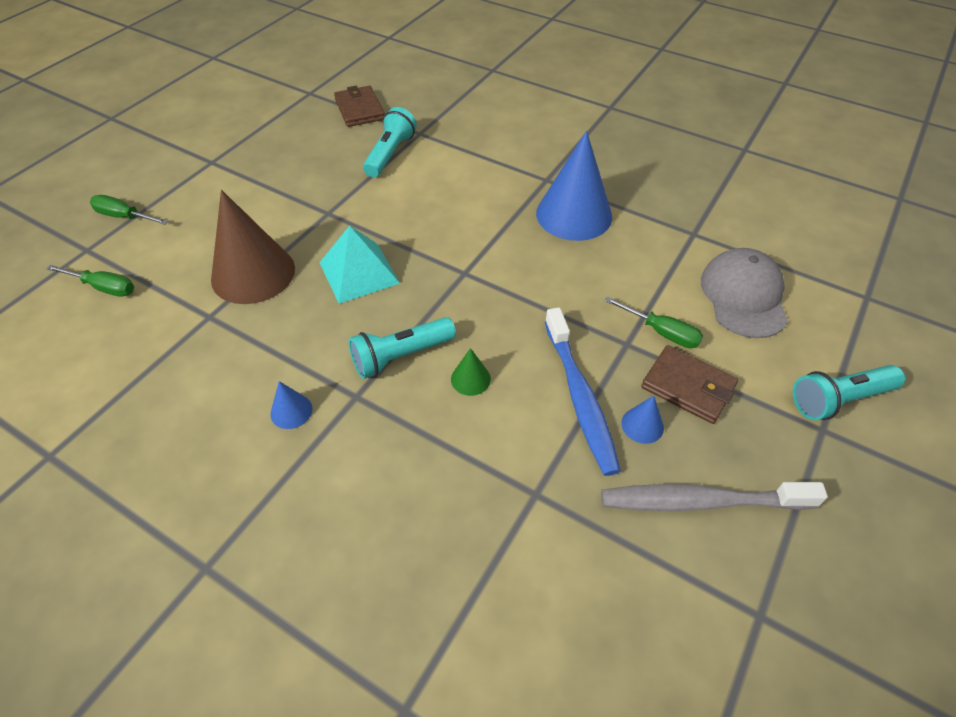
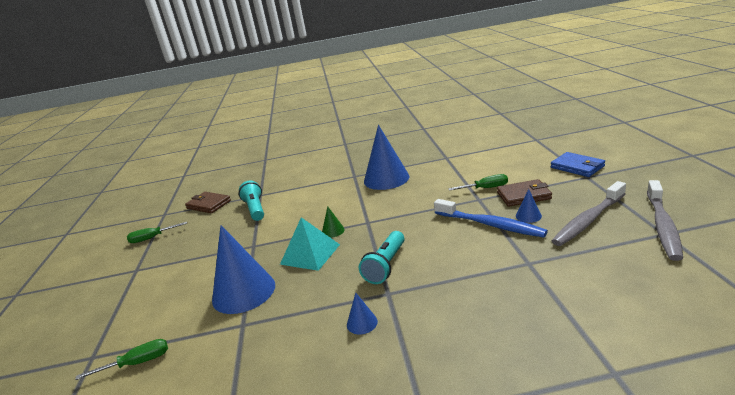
camera: 35 degrees left, 25 degrees down
(124, 216) = (101, 326): green screwdriver -> green screwdriver (151, 238)
(253, 273) = (244, 292): brown cone -> blue cone
(470, 379) = (433, 250): green cone -> green cone (333, 231)
(743, 296) = (496, 162): grey cap -> none
(782, 602) = (662, 225): none -> grey toothbrush
(839, 400) = (577, 167): turquoise flashlight -> blue wallet

